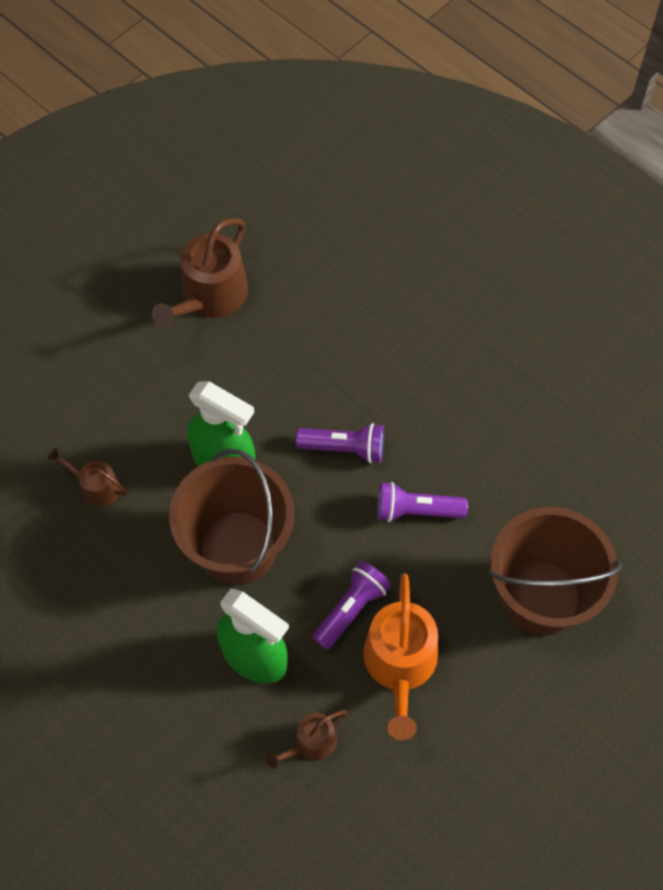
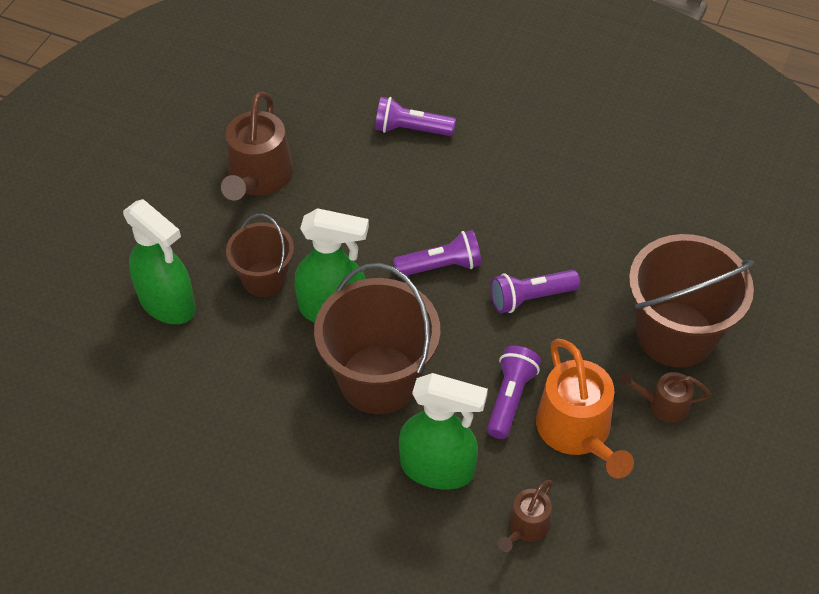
camera: 20 degrees left, 10 degrees down
(76, 404) = (167, 303): none -> green spray bottle
(95, 486) = (217, 369): brown watering can -> brown watering can (663, 404)
(173, 407) = (264, 279): none -> brown bucket
(377, 289) = (411, 129): none -> purple flashlight

